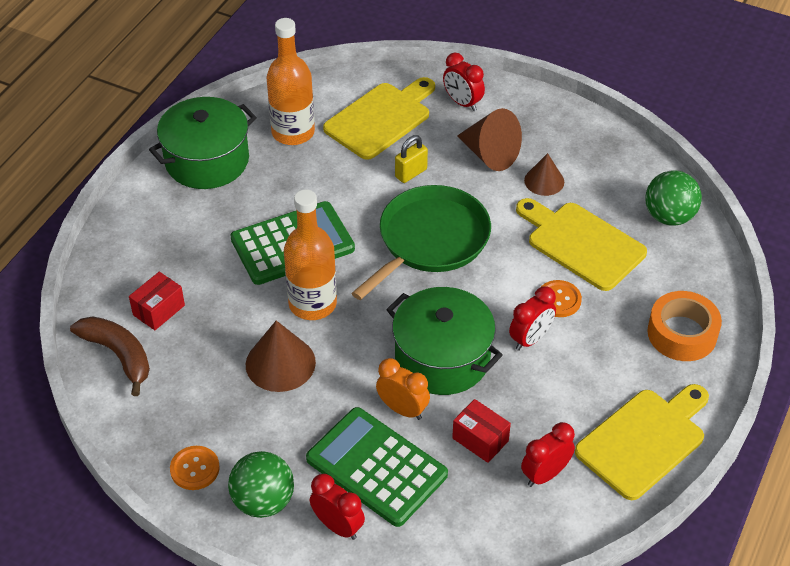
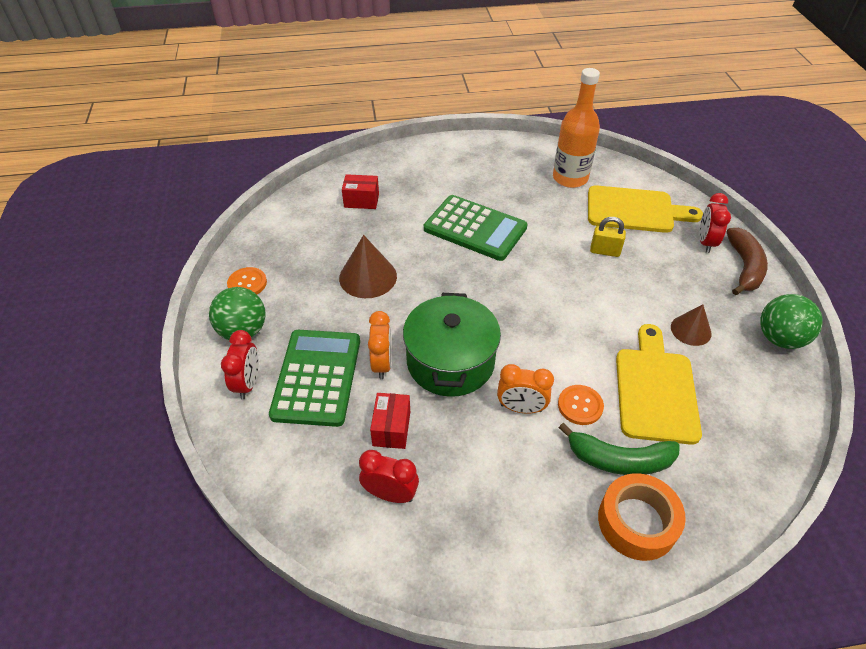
camera: 55 degrees right, 0 degrees up
(118, 355) = (311, 203): brown banana -> brown banana (744, 267)
(207, 160) = (501, 156): green pot -> none
(312, 304) = (433, 265): orange bottle -> none
(430, 240) = (554, 295): green pan -> none
(490, 154) = (676, 284): brown cone -> none
(530, 339) = (521, 408): red clock -> orange clock
(625, 309) = (619, 459): none -> green banana
(644, 440) = (487, 555): yellow cutting board -> none
(669, 216) = (758, 438): green ball -> green ball (779, 338)

